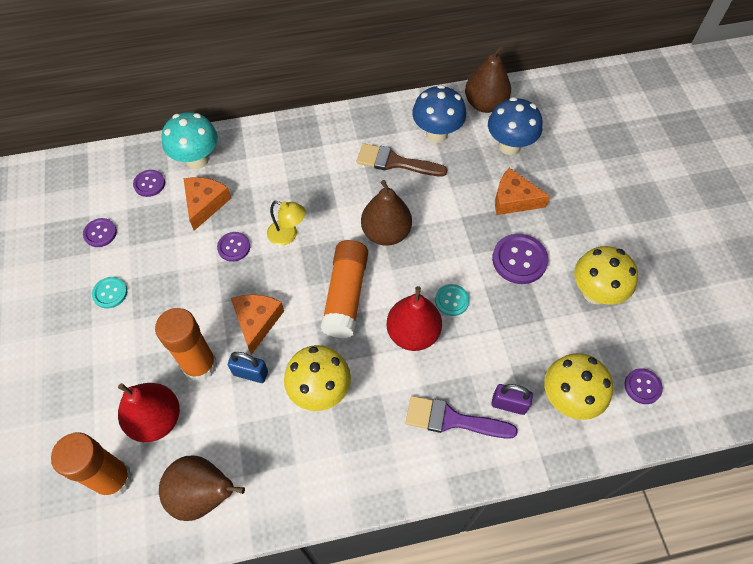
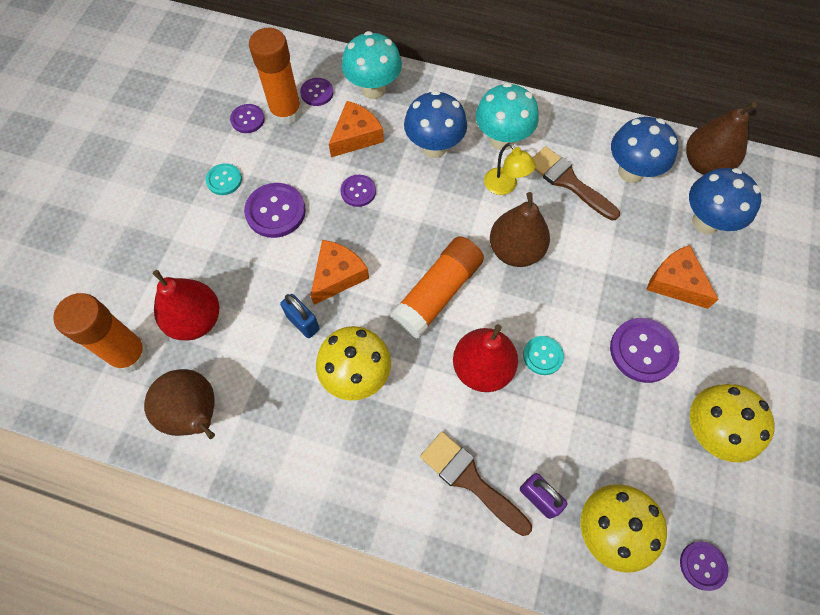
camera: 30 degrees right, 5 degrees up
(172, 297) = (275, 211): none -> purple button
(200, 365) = (262, 289): orange glue stick -> orange glue stick (286, 112)
(275, 183) = (434, 147): none -> blue mushroom
(288, 235) = (416, 205): yellow lamp -> yellow lamp (505, 186)
(326, 153) = (502, 139): none -> turquoise mushroom
(452, 420) = (470, 480): purple brush -> brown brush

